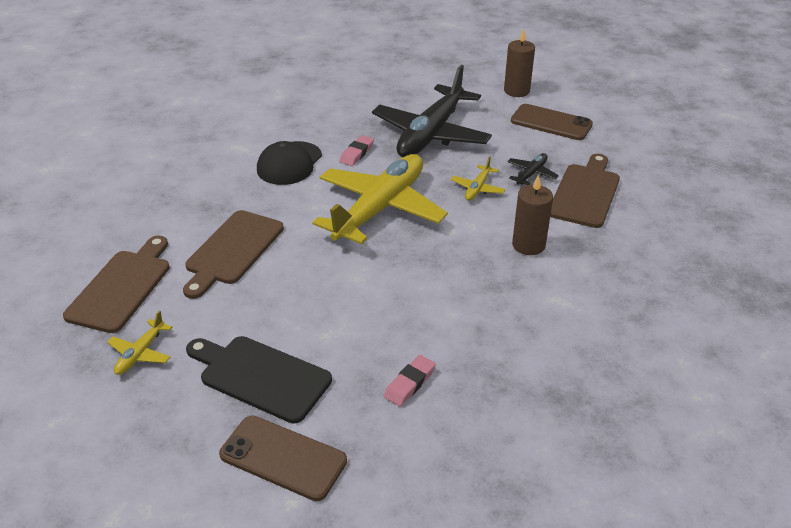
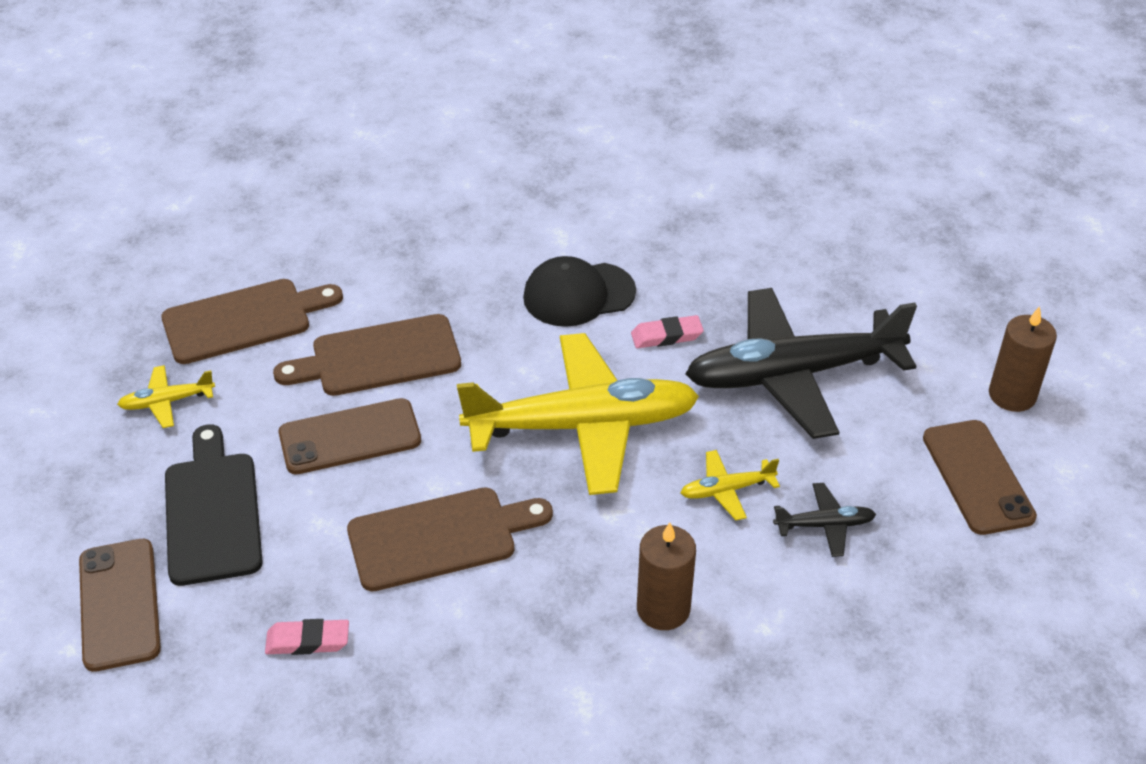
camera: 50 degrees right, 5 degrees up
(277, 291) = (350, 437): none -> brown phone
(585, 193) = (847, 607): brown cutting board -> brown cutting board (439, 538)

